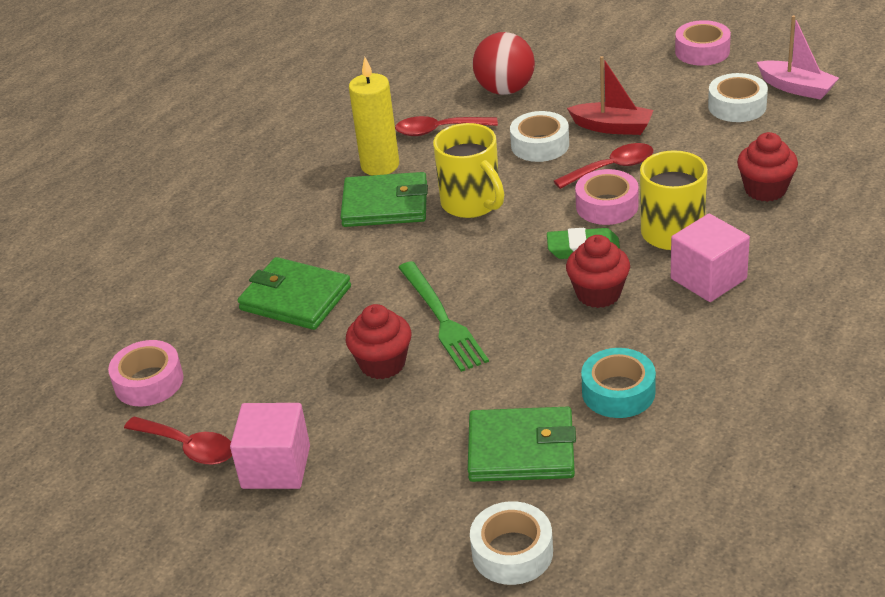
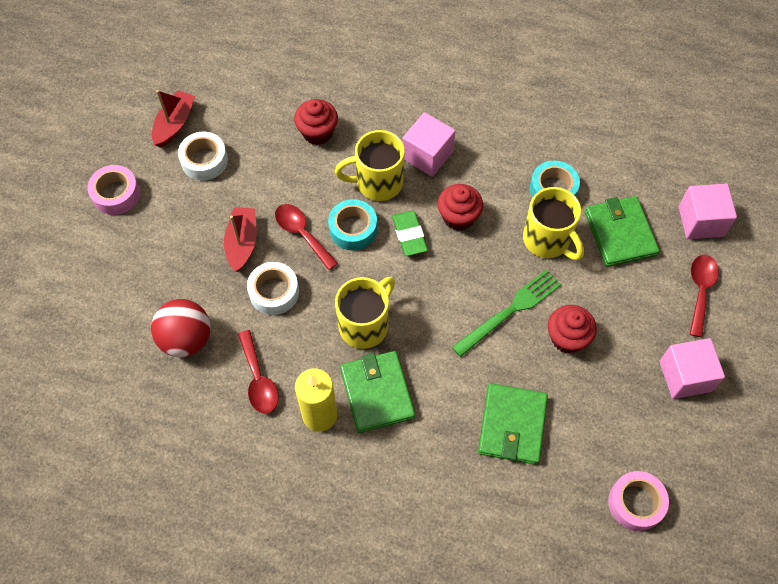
camera: 110 degrees left, 25 degrees up
(189, 447) = (688, 443): red spoon -> red spoon (700, 290)
(512, 552) = (701, 221): white tape -> pink cube
(534, 372) = (548, 240): none -> yellow mug
(607, 206) = (353, 229): pink tape -> turquoise tape
(796, 88) = (175, 124): pink boat -> red boat

